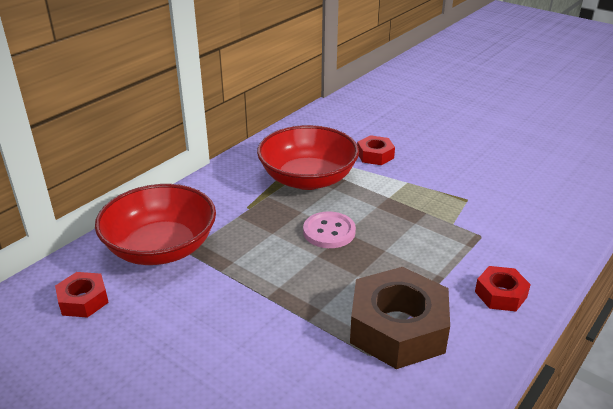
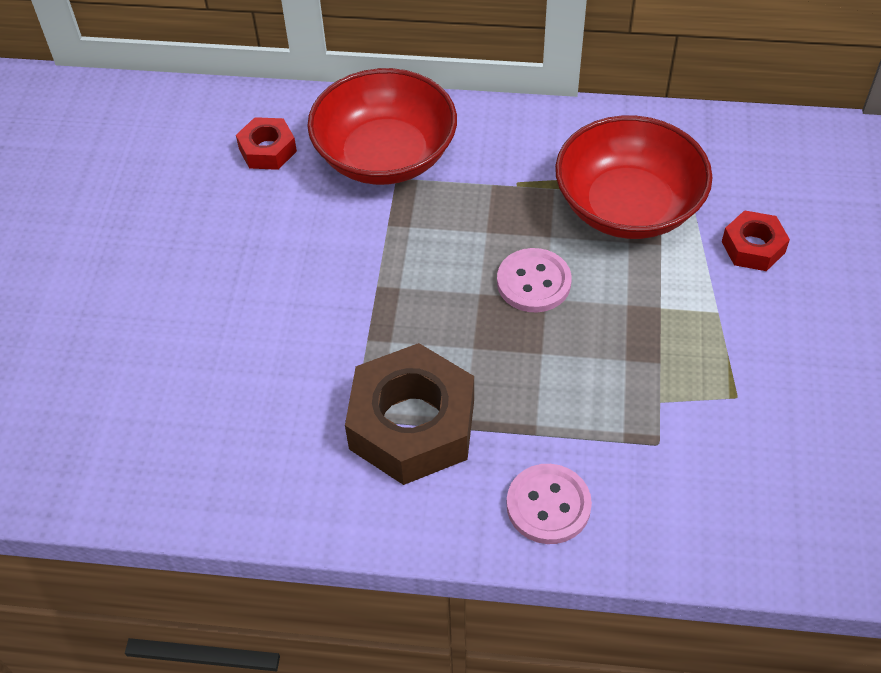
camera: 60 degrees right, 20 degrees up
(500, 294) = (548, 505): red nut -> pink button

